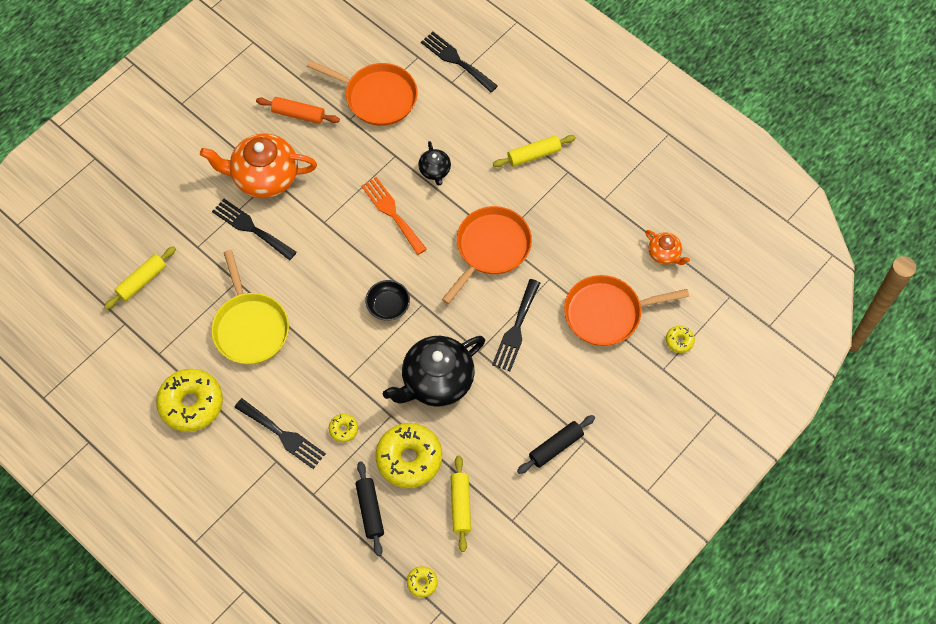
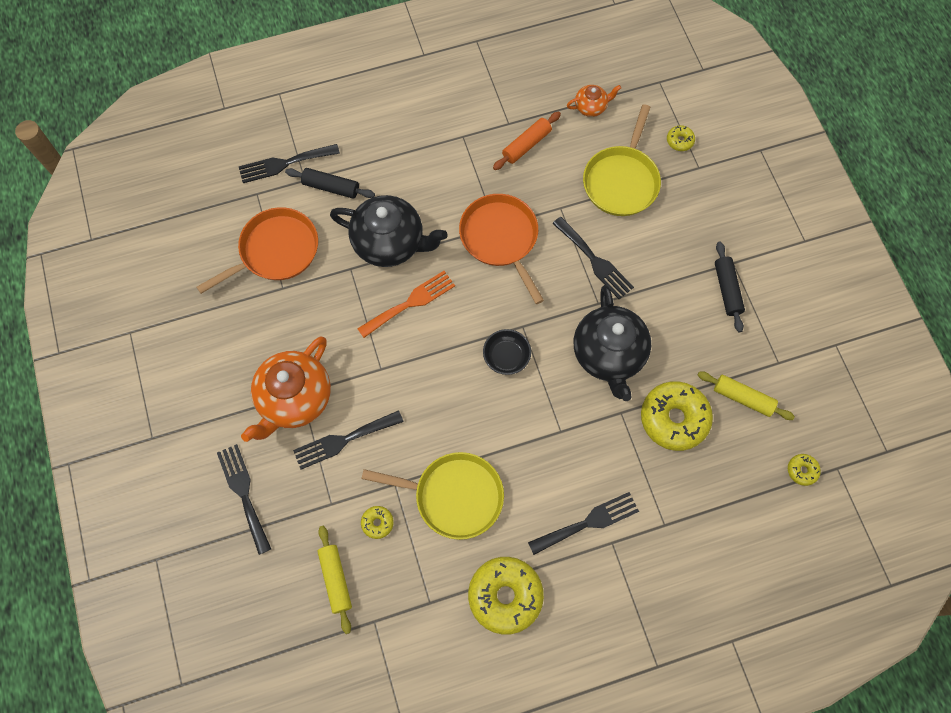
camera: 60 degrees left, 5 degrees up
(173, 185) = (244, 493): none -> black fork
(298, 114) = (245, 332): orange rolling pin -> orange rolling pin (526, 145)
(343, 429) = (612, 462): yellow donut -> yellow donut (377, 523)
(370, 510) = (708, 480): black rolling pin -> black rolling pin (331, 187)
(392, 213) = (410, 303): orange fork -> orange fork turned 150 degrees clockwise
(435, 171) = (390, 243): black teapot -> black teapot, size x2.07
(534, 155) = (428, 153): yellow rolling pin -> none
(606, 313) = (621, 181): orange pan -> yellow pan

